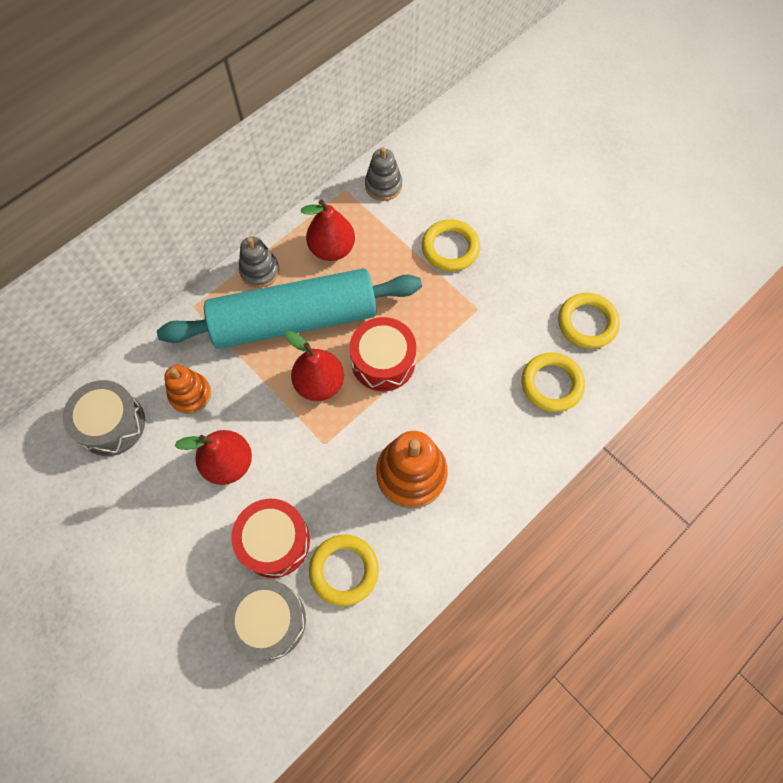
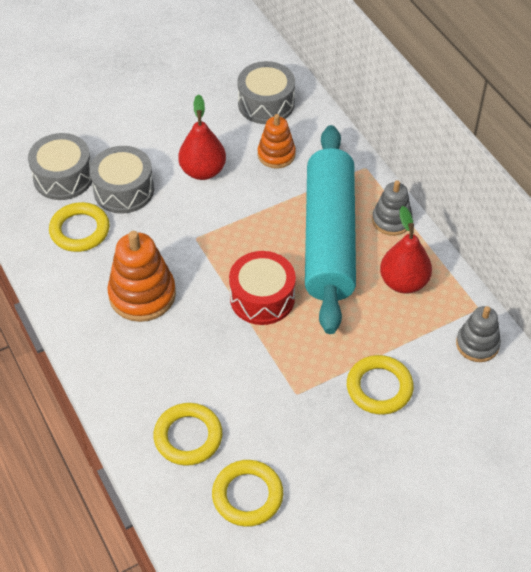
camera: 105 degrees right, 15 degrees down
(274, 541) = (124, 190): red drum -> grey drum
(319, 384) = (255, 245): red pear -> none

